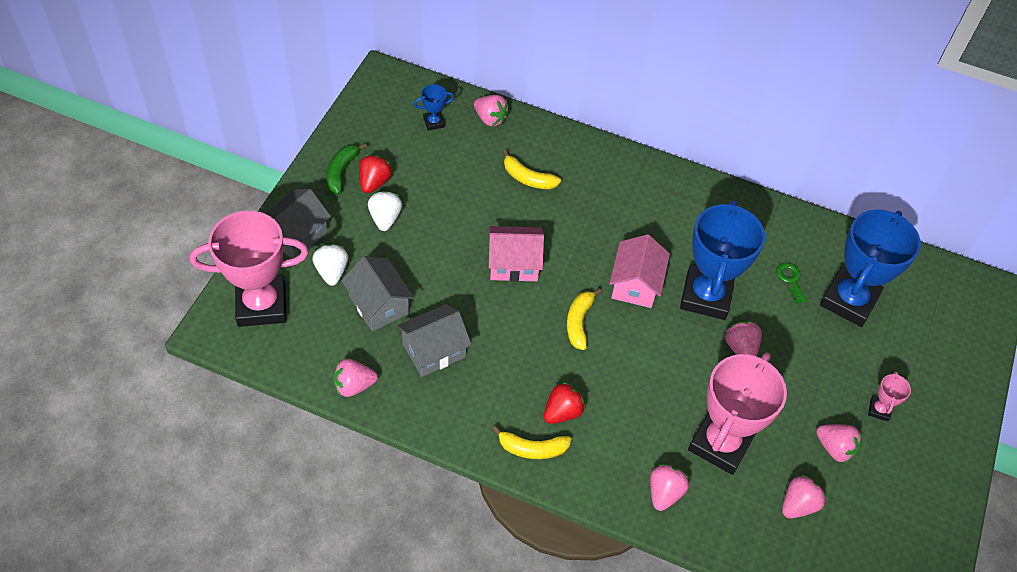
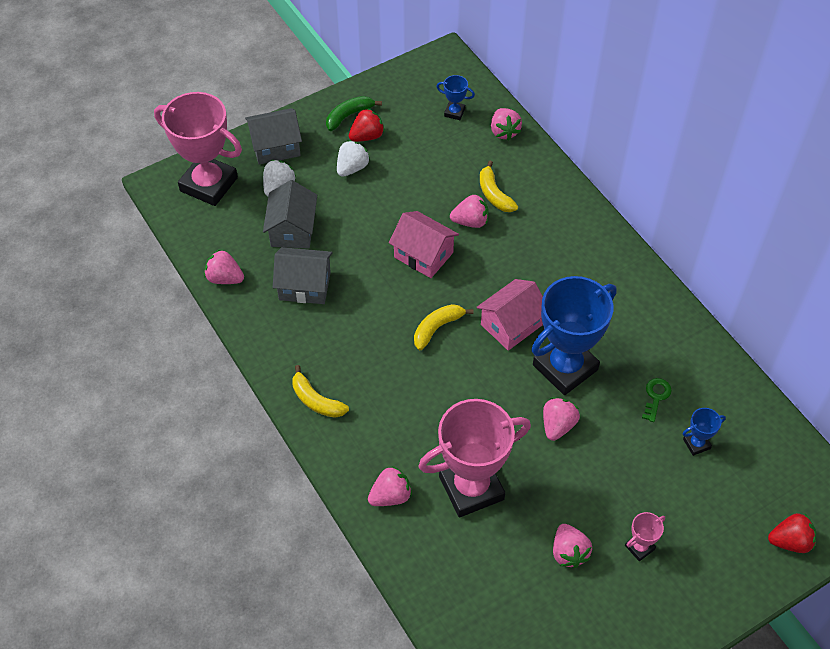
camera: 40 degrees right, 0 degrees up
(562, 412) = (363, 387): red strawberry -> red strawberry (790, 541)
(798, 504) = (494, 575): pink strawberry -> pink strawberry (470, 221)
(849, 300) = (696, 444): blue trophy -> blue trophy, size x0.42

